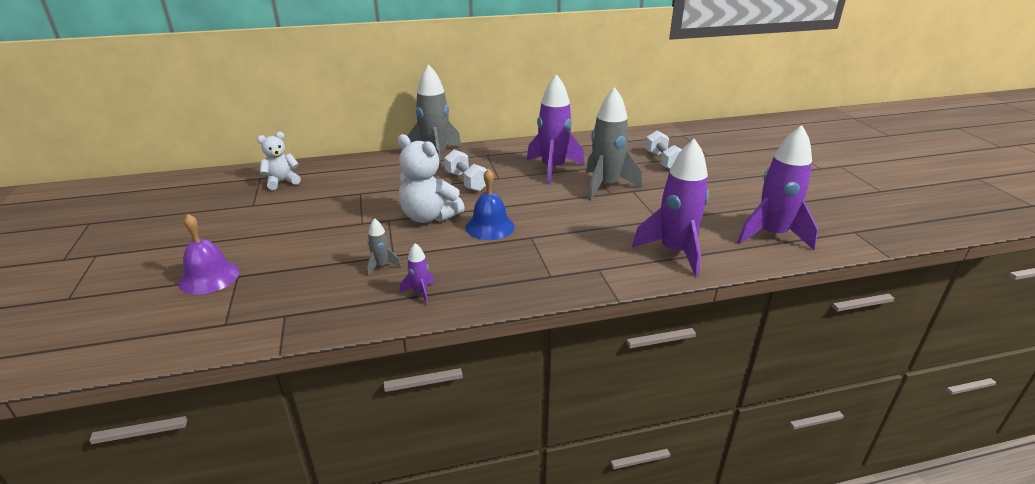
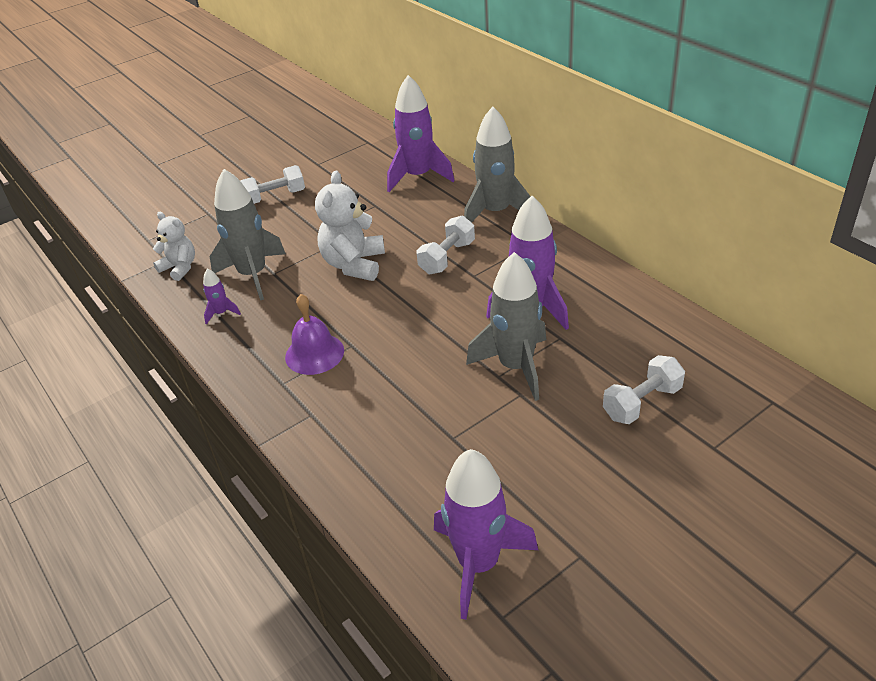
camera: 70 degrees right, 10 degrees up
(209, 277) = (201, 203): purple bell -> purple bell (314, 353)
(271, 234) = (275, 197): none -> white dumbbell
(282, 182) = (368, 156): white teddy bear -> white teddy bear (180, 268)
(381, 266) = (253, 275): grey rocket -> grey rocket, size x2.26
(490, 227) = (357, 310): blue bell -> none
(675, 252) = (379, 469): purple rocket -> purple rocket (418, 176)

